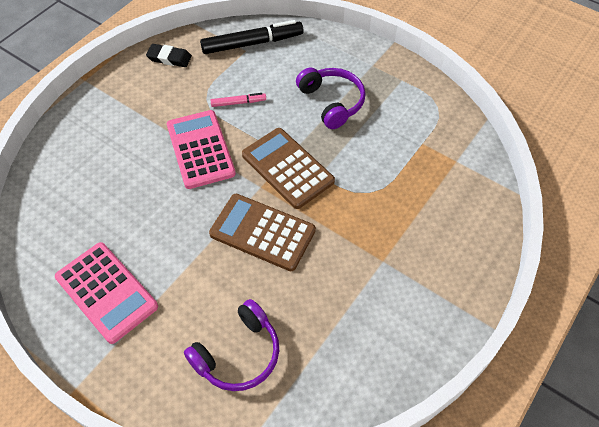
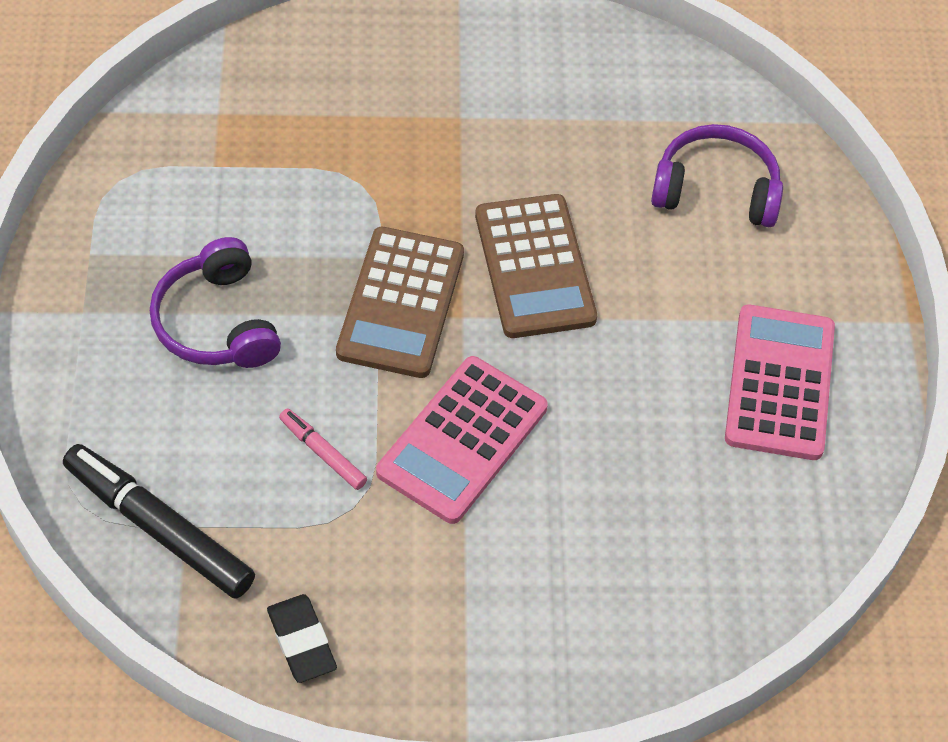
camera: 130 degrees left, 0 degrees up
(331, 102) = (217, 322): purple headphones -> purple headphones turned 45 degrees counterclockwise

